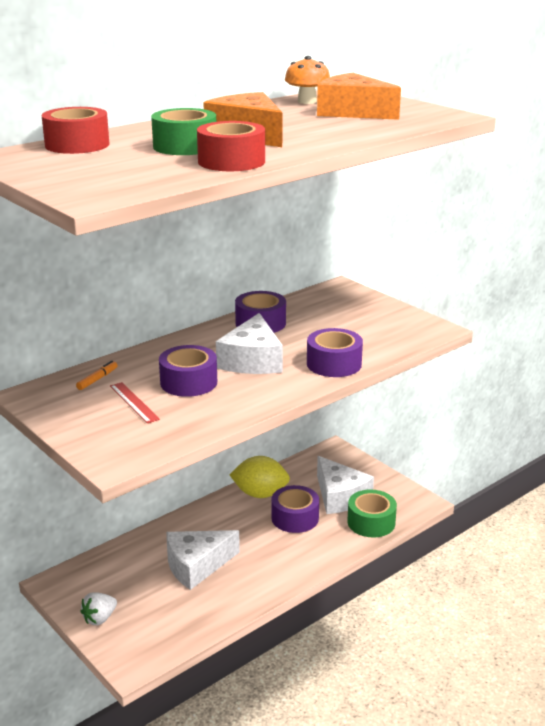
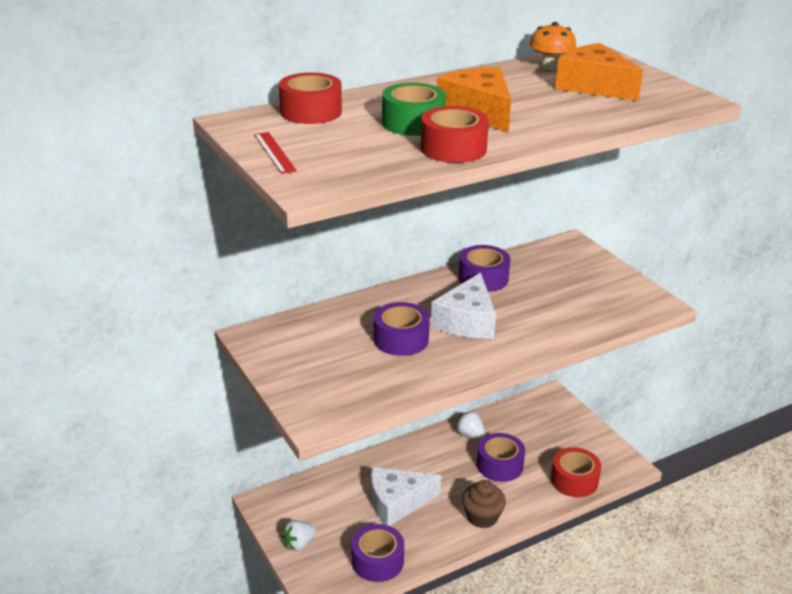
camera: 10 degrees right, 5 degrees up
(97, 379) = (316, 326): orange marker -> none
(134, 402) = (345, 356): red ruler -> red ruler (274, 152)
(260, 494) = (470, 435): yellow lemon -> white strawberry
(286, 567) = (482, 517): none -> brown cupcake
(334, 364) = (546, 334): purple tape -> purple tape (377, 561)
(340, 496) = (548, 448): white cheese -> none
(371, 522) = (574, 480): green tape -> red tape

